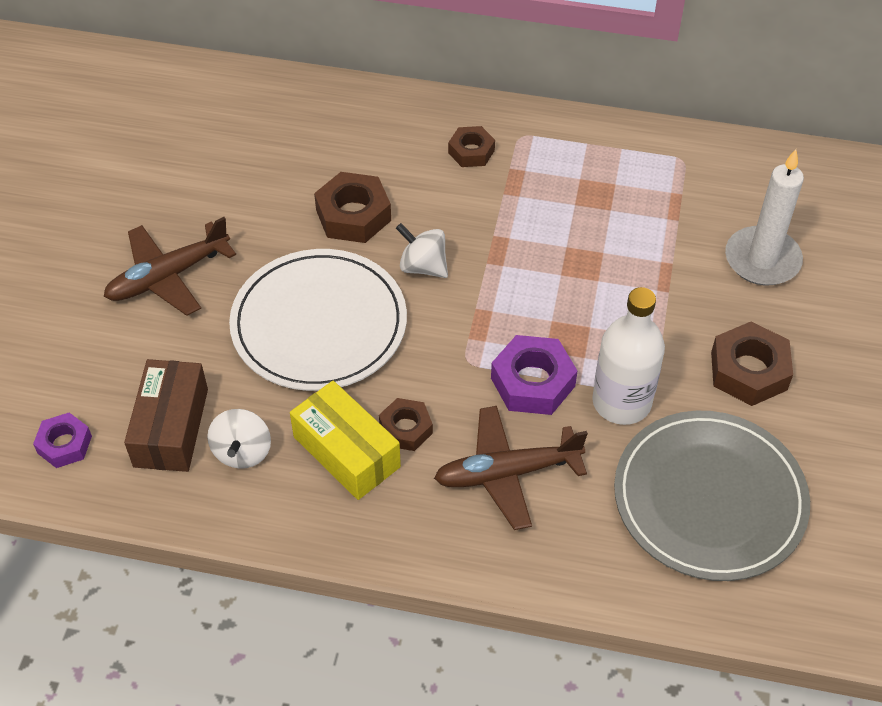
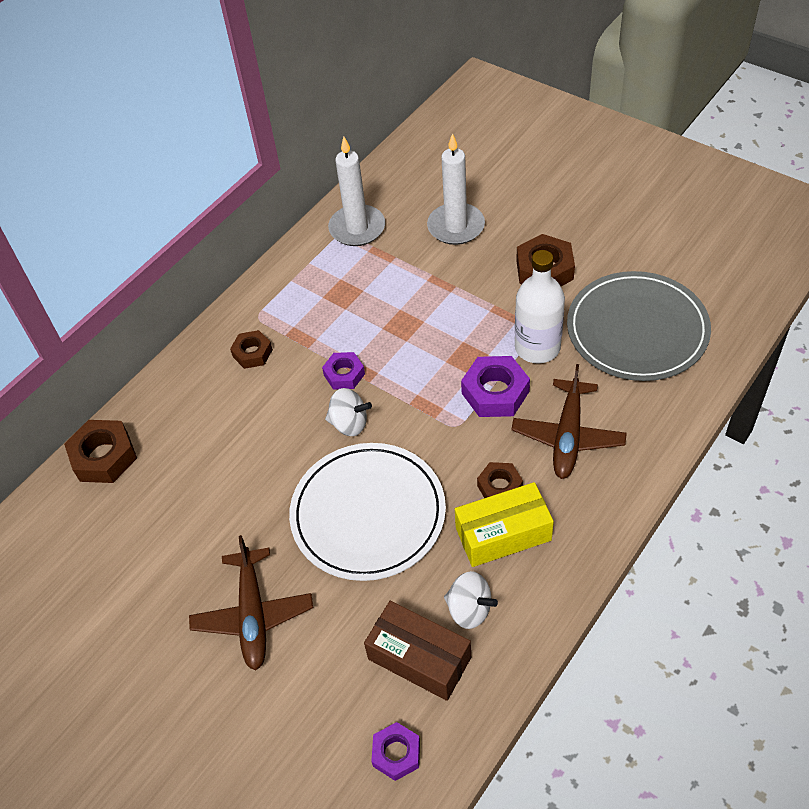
camera: 60 degrees left, 0 degrees up
(353, 215) = (268, 453): brown nut -> brown nut (104, 457)
(423, 266) = (349, 423): white spinning top -> white spinning top turned 135 degrees counterclockwise
(484, 237) = (344, 374): none -> purple nut
(699, 170) = (357, 228): none -> white candle

